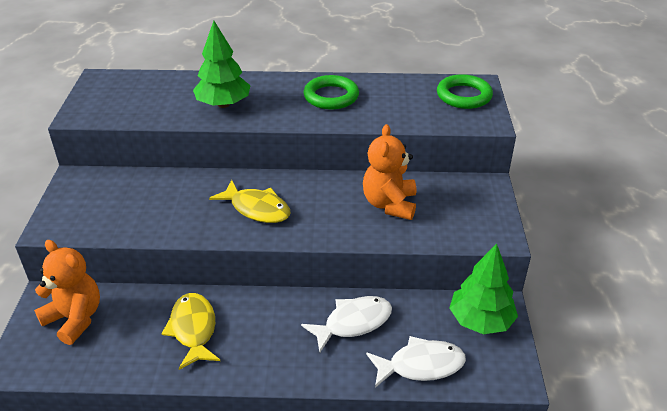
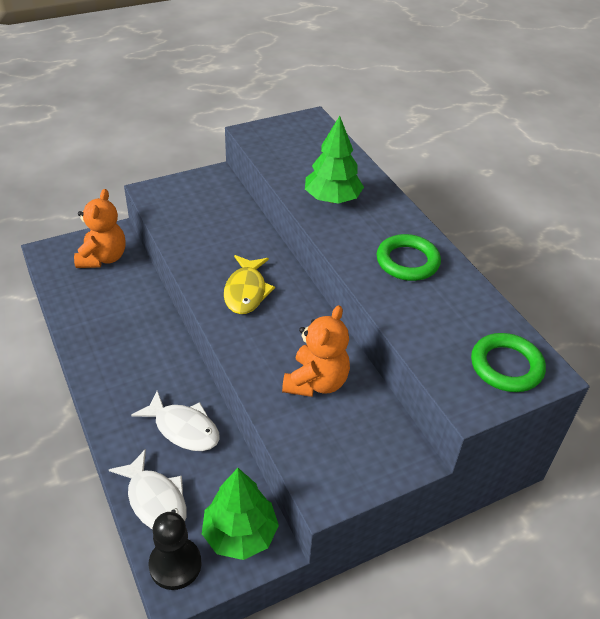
camera: 60 degrees right, 5 degrees up
(193, 329) = (124, 326): yellow fish -> none
(389, 204) = (316, 382): orange teddy bear -> orange teddy bear turned 135 degrees clockwise
(492, 371) = (175, 564): none -> black pawn

